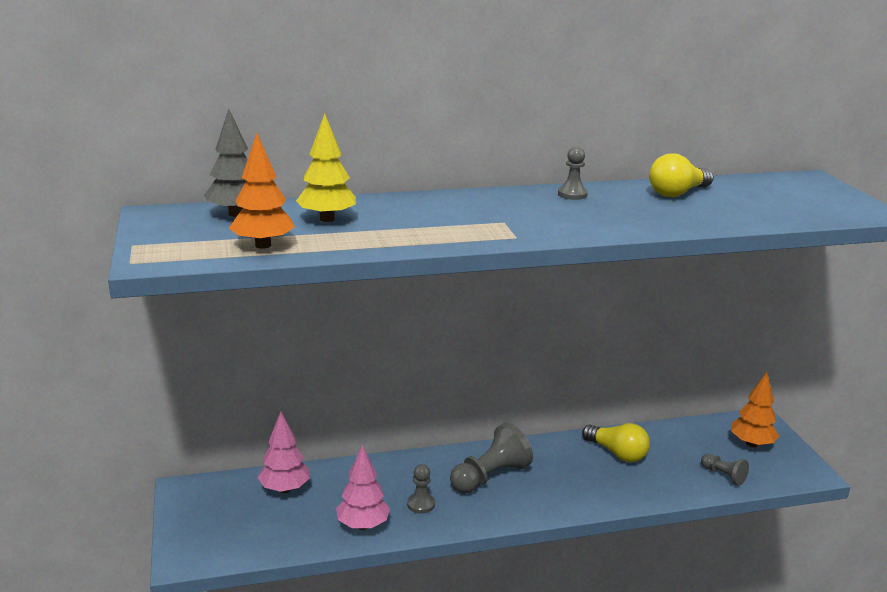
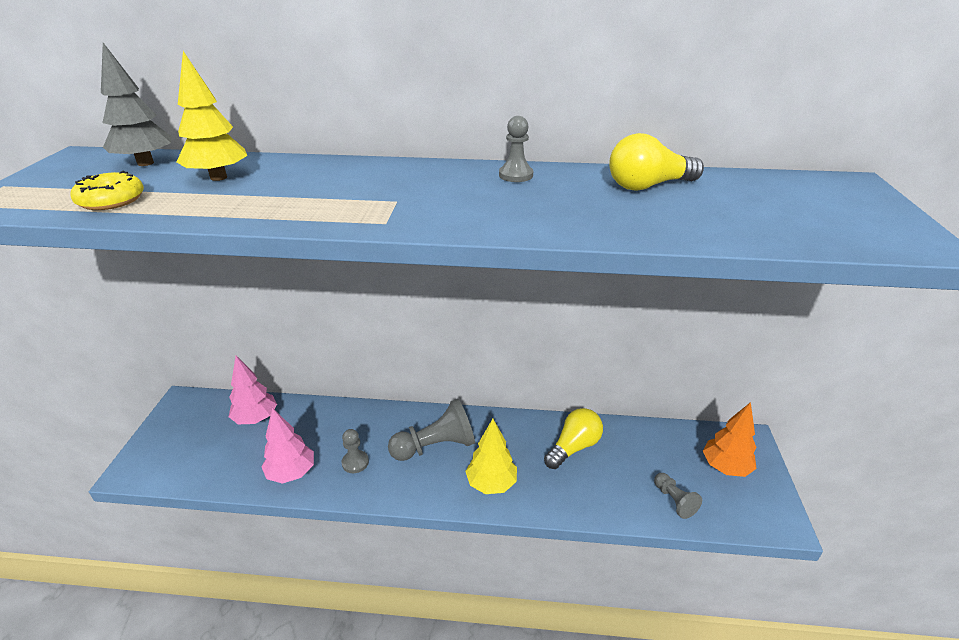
camera: 20 degrees right, 10 degrees up
(263, 245) = (111, 200): orange tree -> yellow donut
(562, 494) = (491, 483): none -> yellow tree
(617, 453) = (573, 447): yellow light bulb -> yellow light bulb turned 105 degrees counterclockwise

